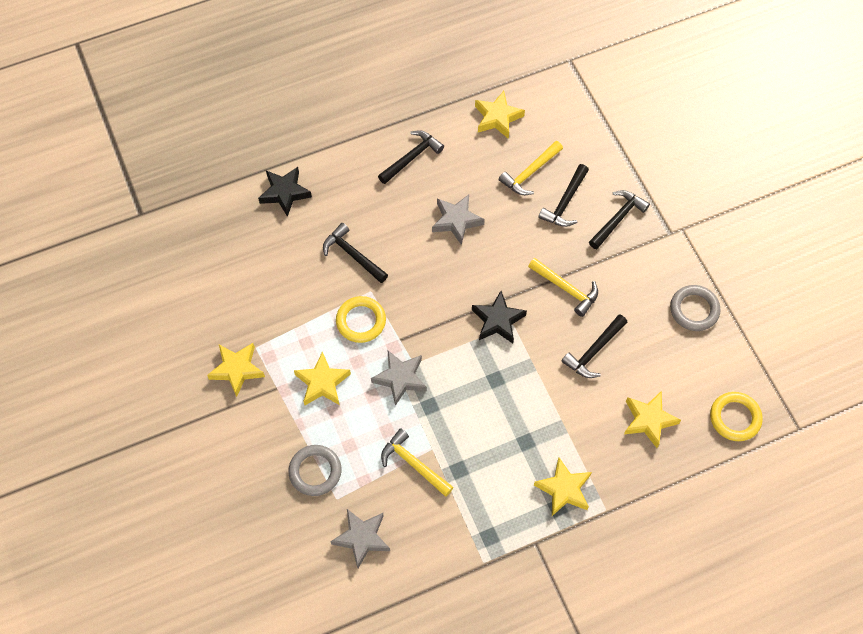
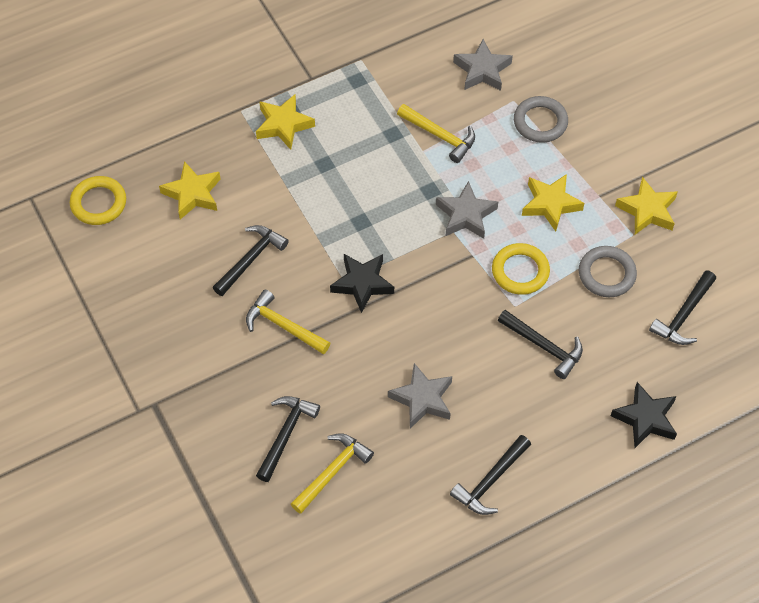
camera: 175 degrees right, 5 degrees down
(497, 118) = (381, 550): yellow star -> none
(618, 219) = (219, 418): black hammer -> black hammer (683, 315)
(694, 310) = (132, 313): grey ring -> grey ring (606, 274)

